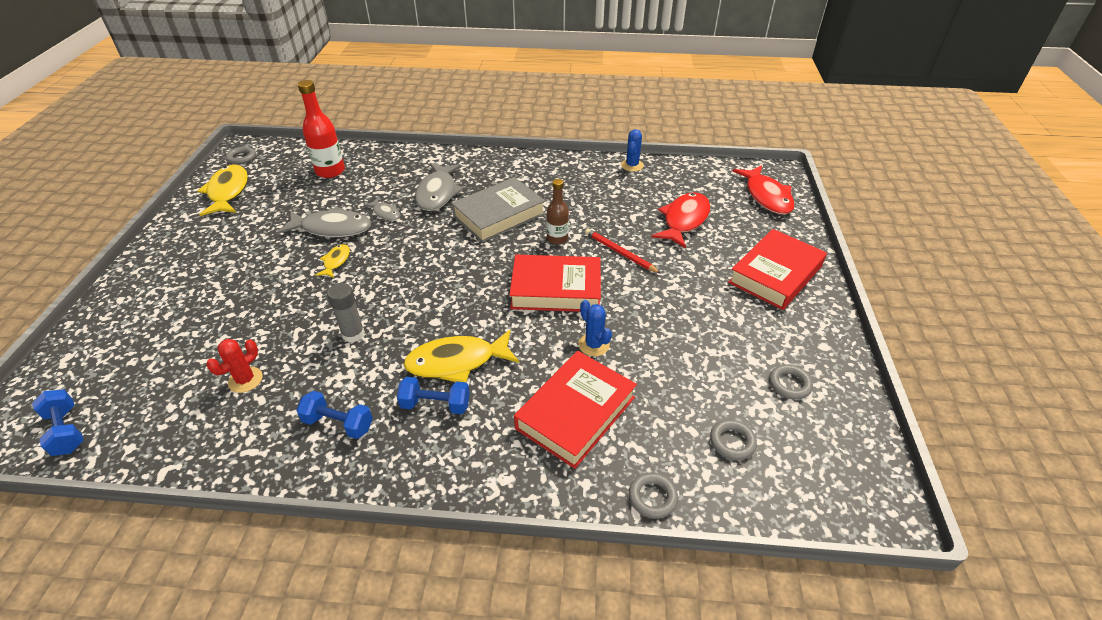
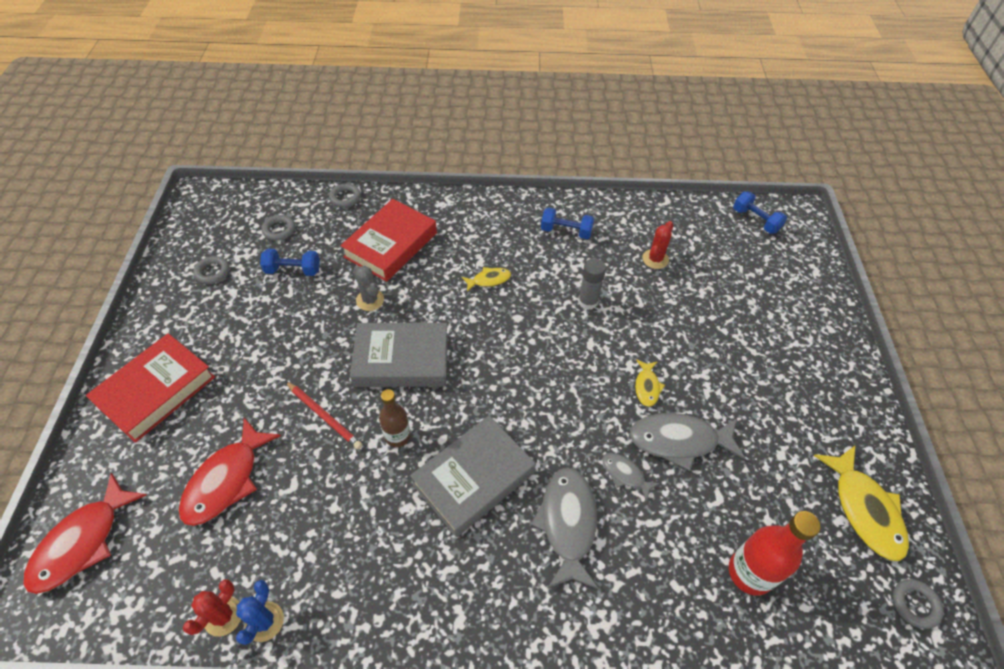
camera: 175 degrees right, 10 degrees up
(435, 405) = (498, 246): blue dumbbell -> blue dumbbell (293, 270)
(456, 362) = (489, 280): yellow fish -> yellow fish, size x0.52
(556, 289) = (401, 360): red book -> grey book
(593, 345) = (370, 300): blue cactus -> grey cactus
(657, 168) = (223, 616): none -> red cactus
(766, 196) = (82, 542): red fish -> red fish turned 135 degrees counterclockwise

